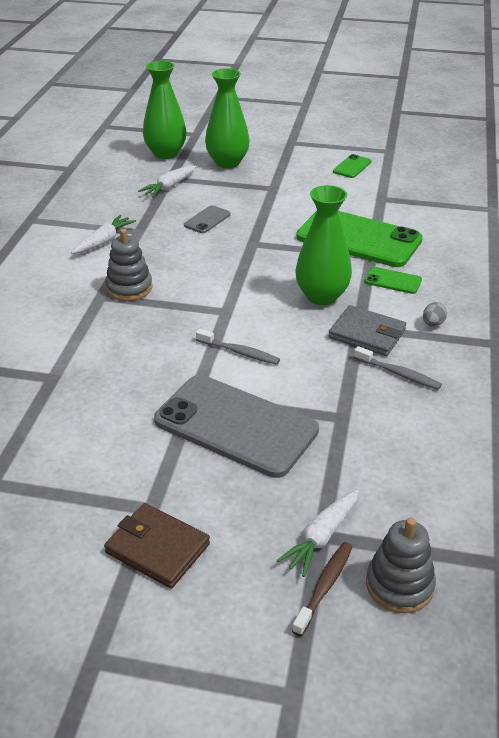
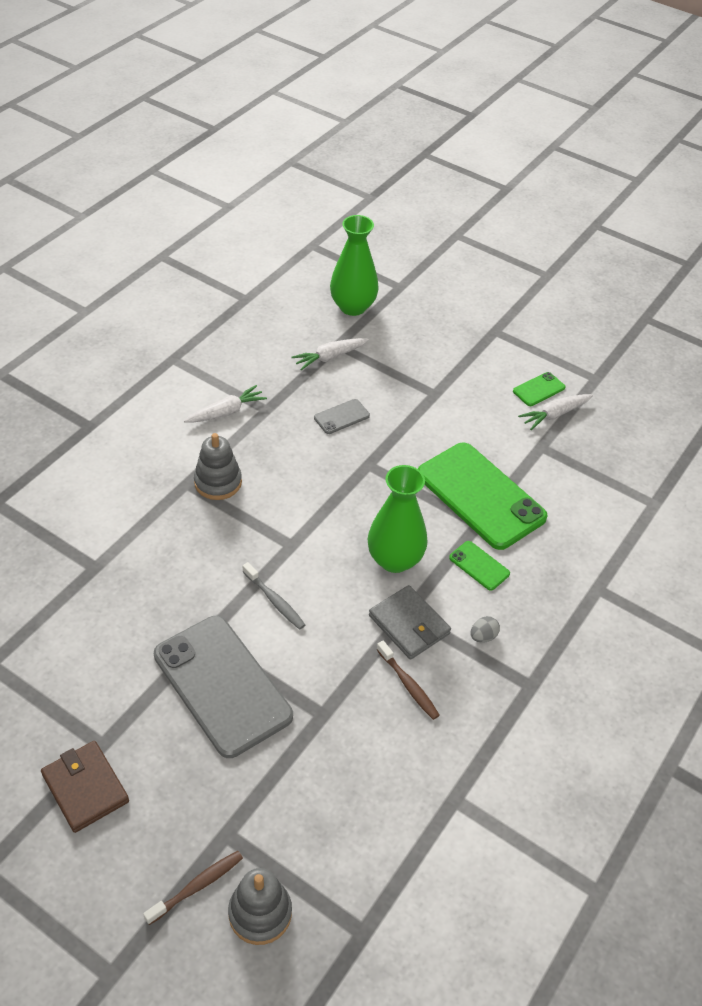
camera: 20 degrees right, 10 degrees up
(227, 162) = (409, 340): green vase -> none
(321, 537) = (224, 836): white carrot -> white carrot (554, 415)
(398, 374) = (408, 685): grey toothbrush -> brown toothbrush

